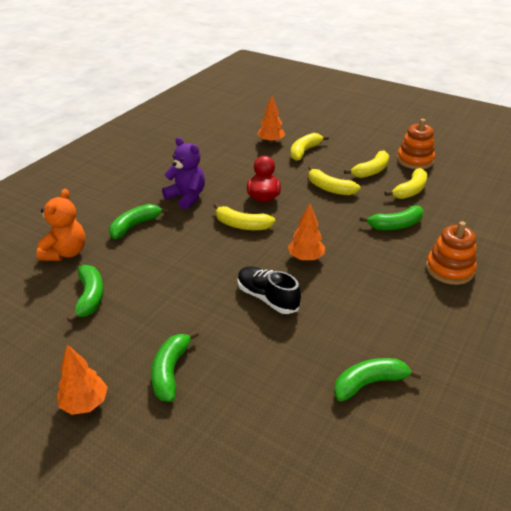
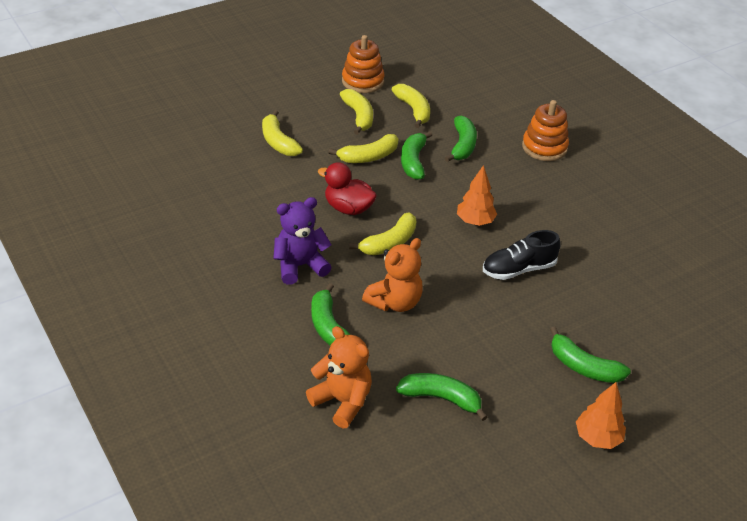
camera: 65 degrees left, 5 degrees up
(179, 246) = (395, 302): none -> orange teddy bear
(271, 142) = (233, 157): orange tree -> none
(369, 383) = (652, 253): green banana -> green banana (413, 161)

